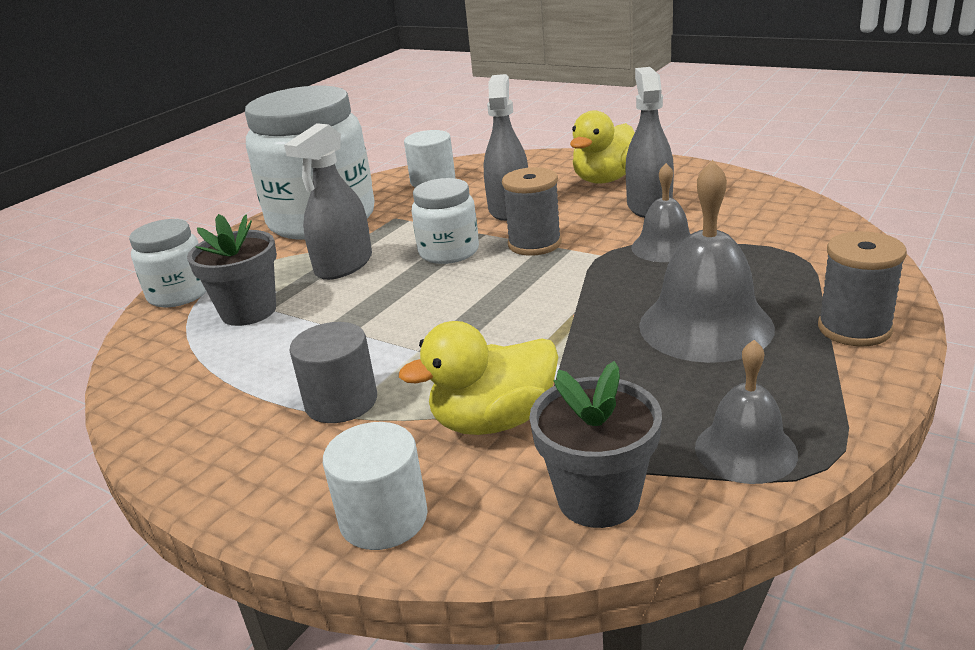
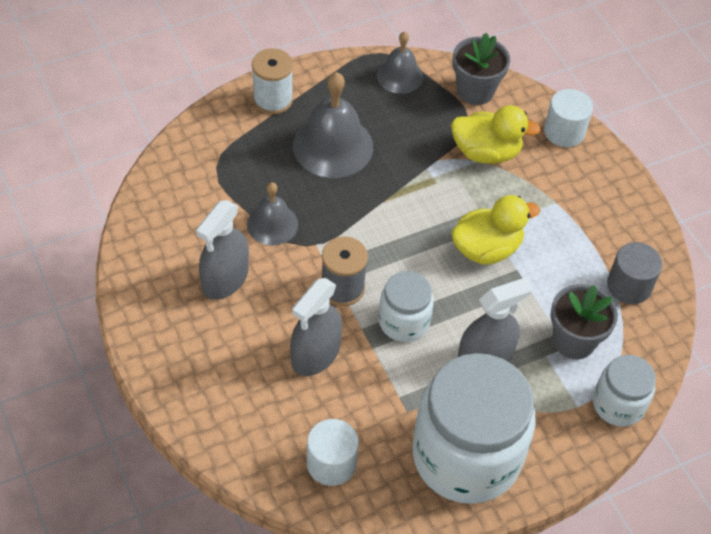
camera: 155 degrees left, 25 degrees up
(341, 402) = (551, 211): grey cylinder -> grey cylinder (629, 286)
(605, 179) = (206, 345): yellow duck -> yellow duck (486, 249)
(854, 328) = (272, 100): grey spool -> white spool

